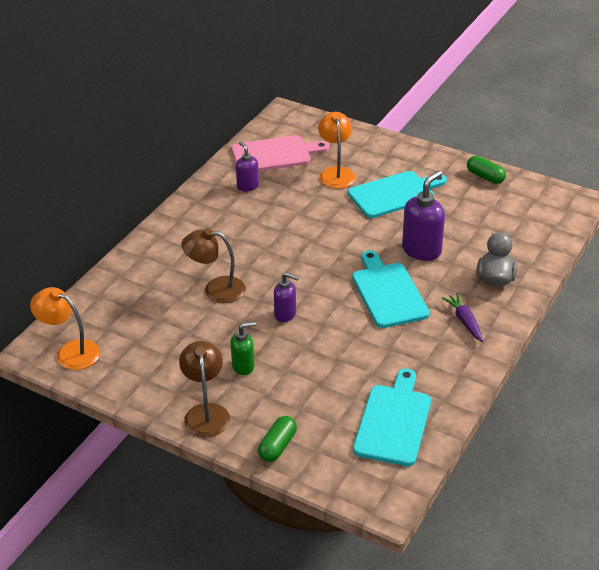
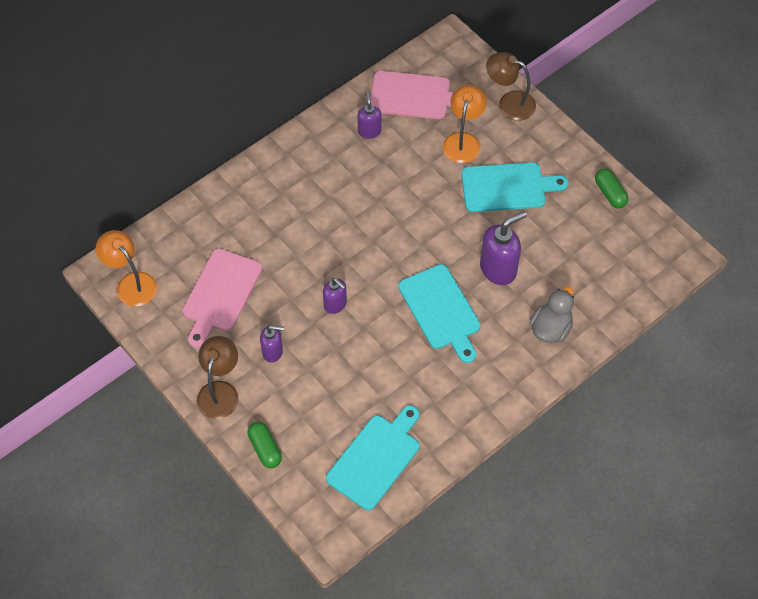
camera: 20 degrees right, 20 degrees up
(167, 336) = (220, 294): none -> pink cutting board
(216, 289) = (285, 253): brown lamp -> brown lamp (509, 103)
(243, 366) = (273, 352): green soap dispenser -> purple soap dispenser
(277, 446) = (265, 449): green capsule -> green capsule turned 75 degrees counterclockwise
(388, 292) = (441, 310): turquoise cutting board -> turquoise cutting board turned 150 degrees clockwise
(464, 321) = (495, 369): purple carrot -> none

